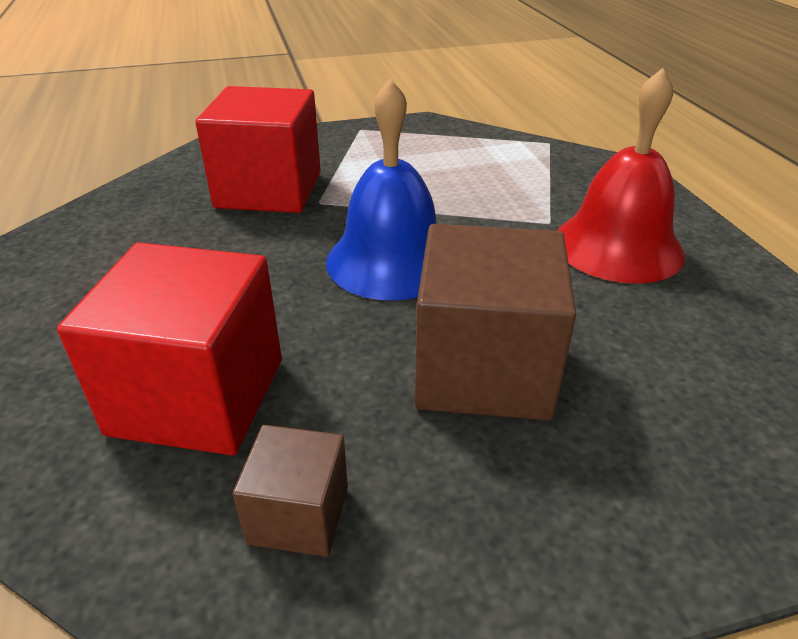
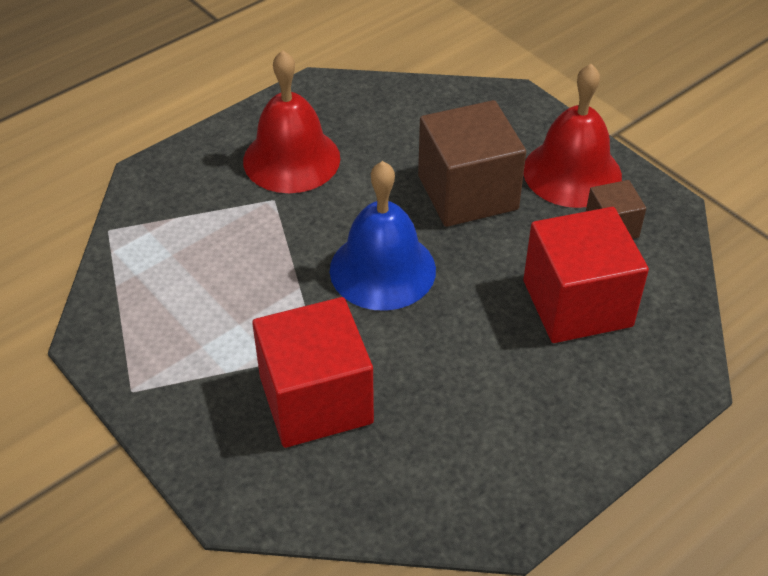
camera: 115 degrees left, 10 degrees up
(467, 525) = (572, 173): none -> red bell

